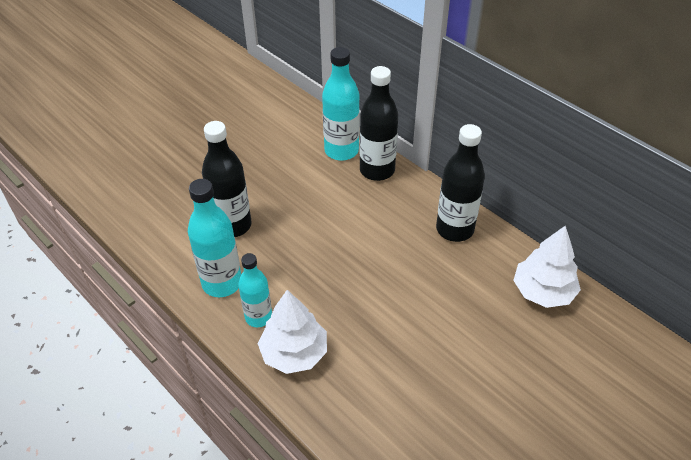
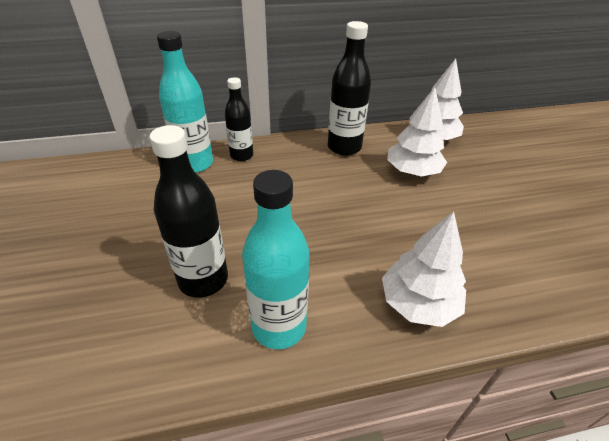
camera: 60 degrees left, 5 degrees down
(258, 317) = (352, 313): turquoise bottle -> none
(377, 170) = (241, 155): black bottle -> black bottle, size x0.65
(463, 294) = (412, 171): none -> white tree

